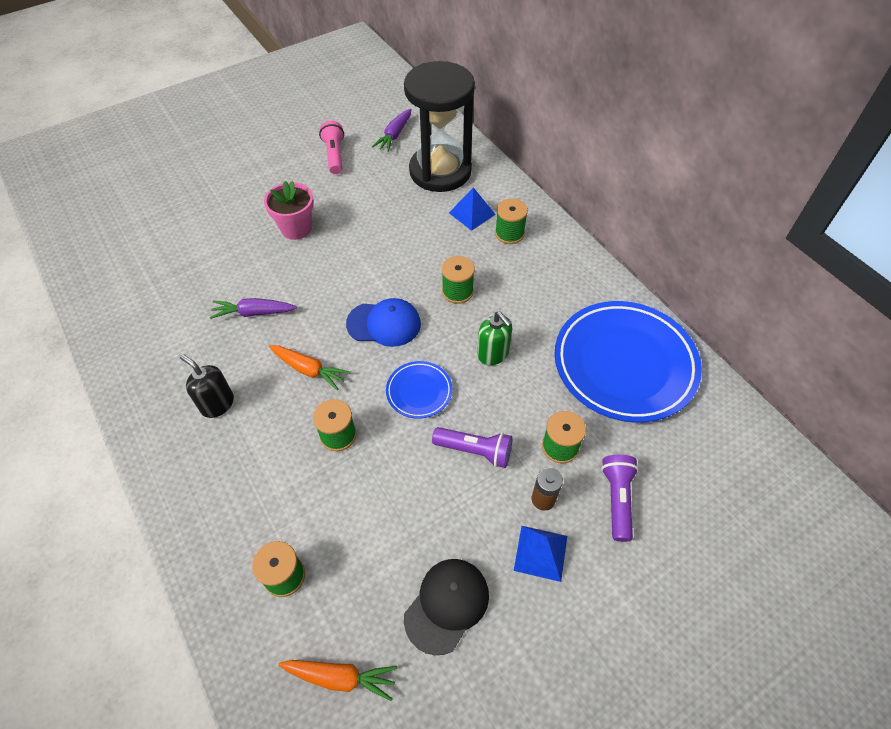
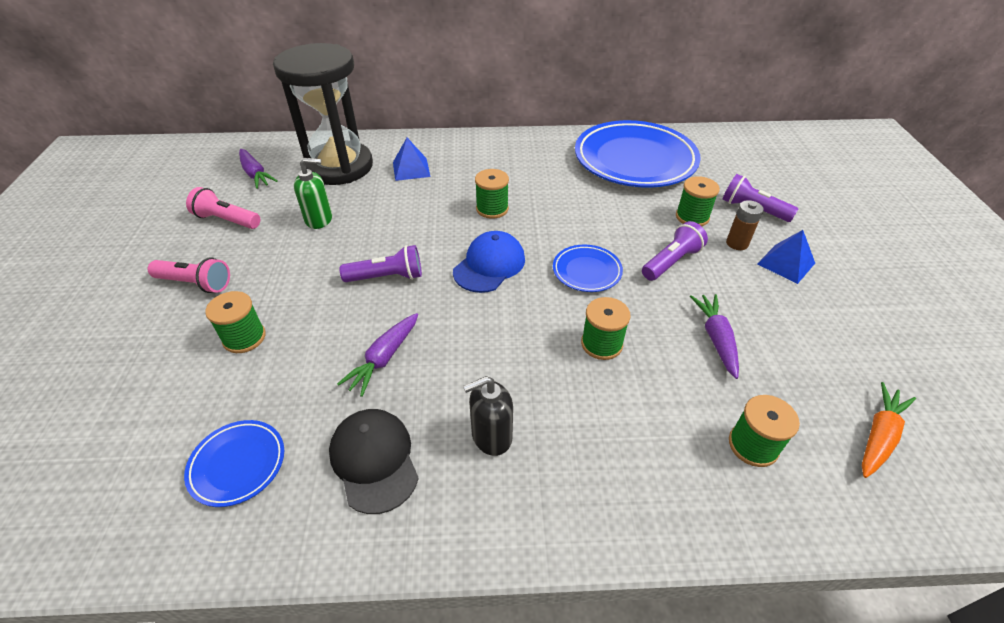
camera: 60 degrees left, 10 degrees down
(143, 292) = (237, 465): none -> blue plate
(266, 182) = (195, 283): none -> pink flashlight
(296, 228) = (296, 283): pink flower pot -> none
(309, 370) = (503, 338): orange carrot -> none
(332, 271) = (387, 277): none -> purple flashlight
(391, 517) = (716, 338): none -> purple carrot
(447, 605) = (819, 334): black cap -> black cap (374, 460)
(493, 354) = (577, 215): green soap dispenser -> green soap dispenser (319, 219)
(509, 233) = (455, 159): green spool -> green spool (244, 338)

